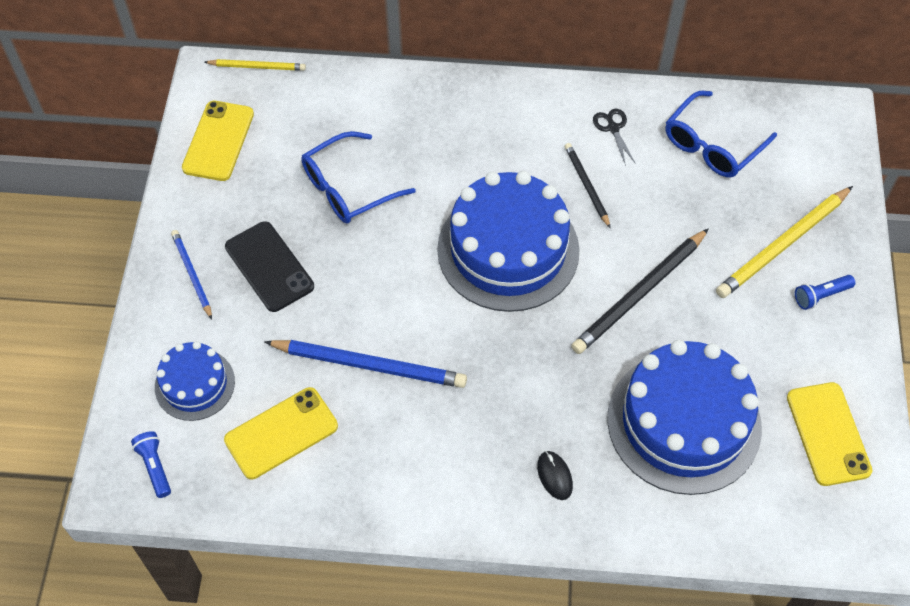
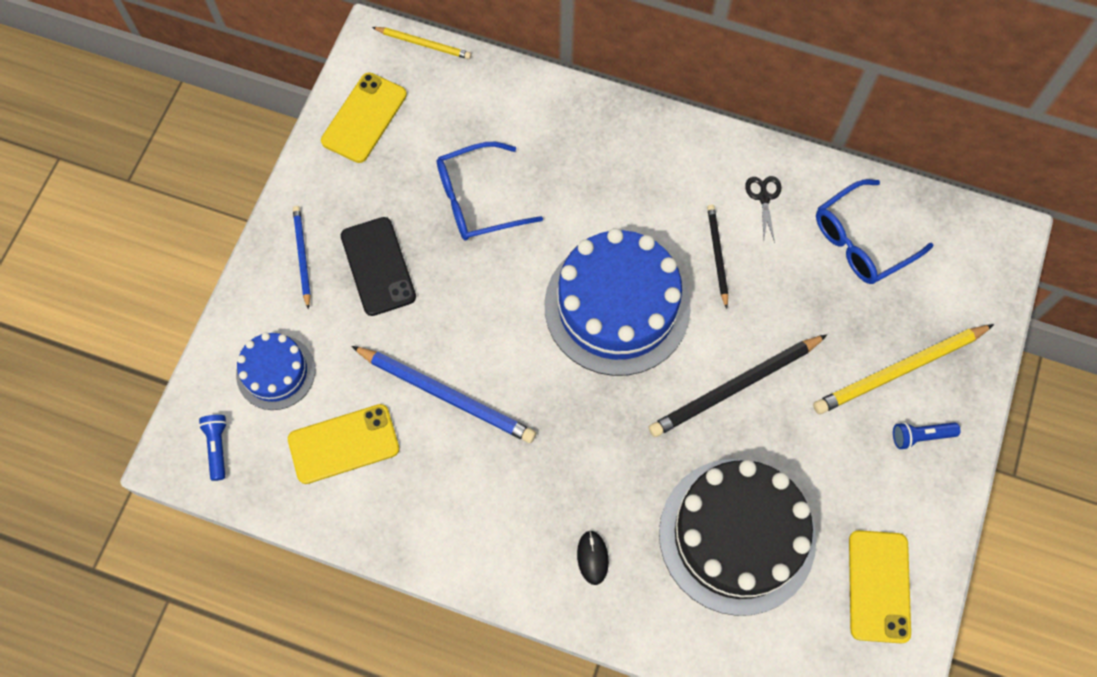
camera: 15 degrees right, 10 degrees up
(684, 422) = (737, 535): blue cake -> black cake

